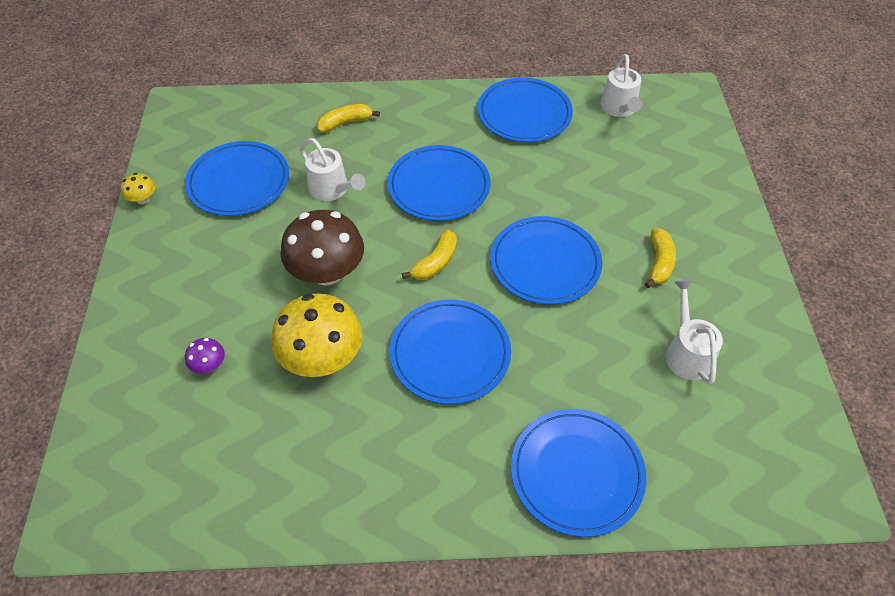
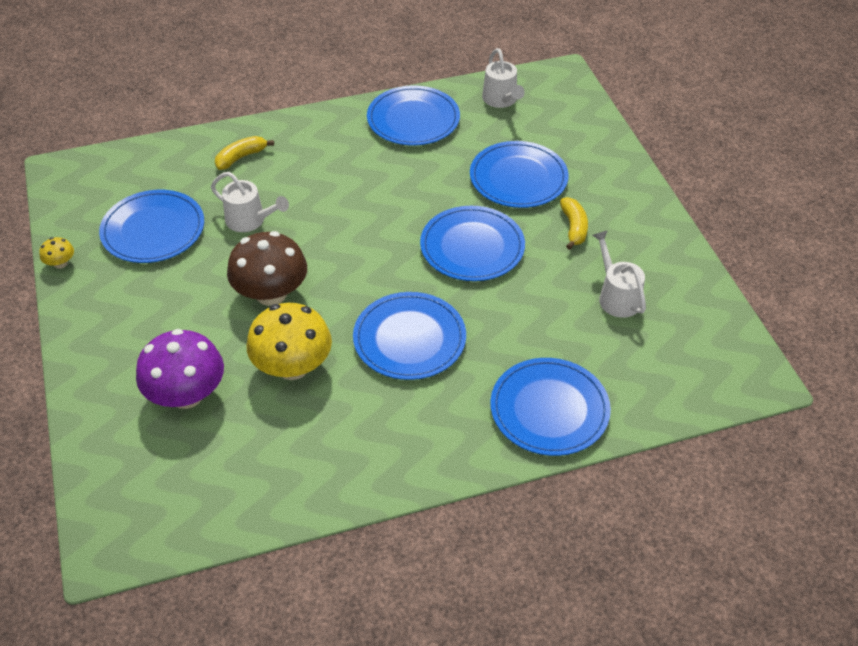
camera: 15 degrees left, 5 degrees down
(209, 365) = (186, 395): purple mushroom -> purple mushroom, size x2.28
(435, 262) = (371, 266): yellow banana -> none
(439, 186) = (352, 199): blue plate -> blue plate (518, 178)

